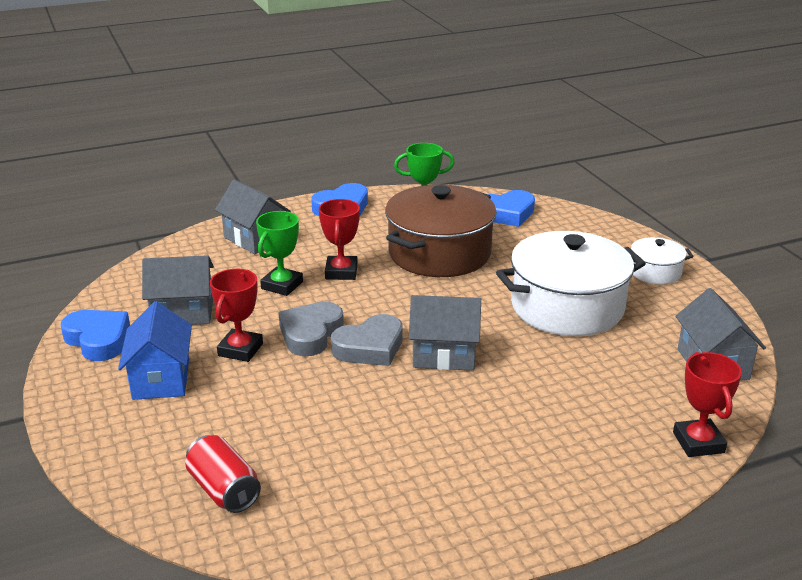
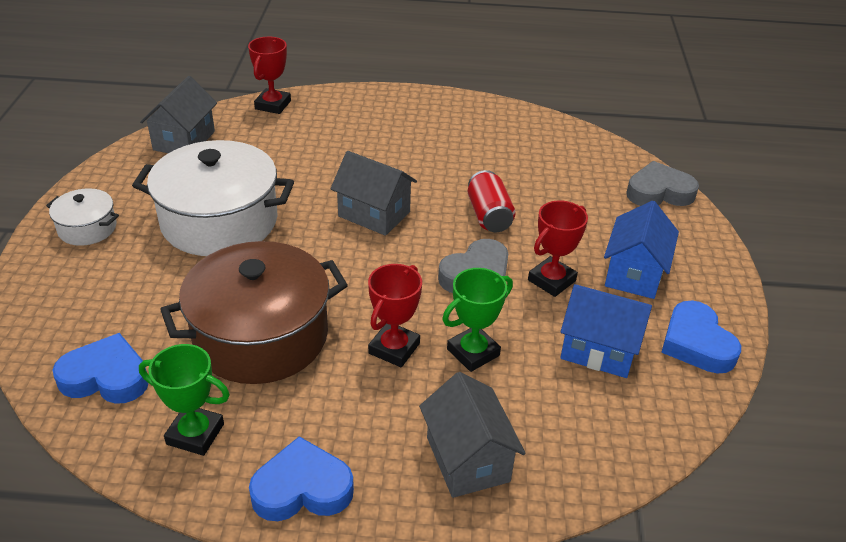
camera: 155 degrees left, 10 degrees up
(183, 313) = (599, 350): grey house -> blue house
(224, 490) = (600, 172): red can -> red can (489, 216)
(370, 347) = (431, 242): grey heart -> grey heart (659, 192)

